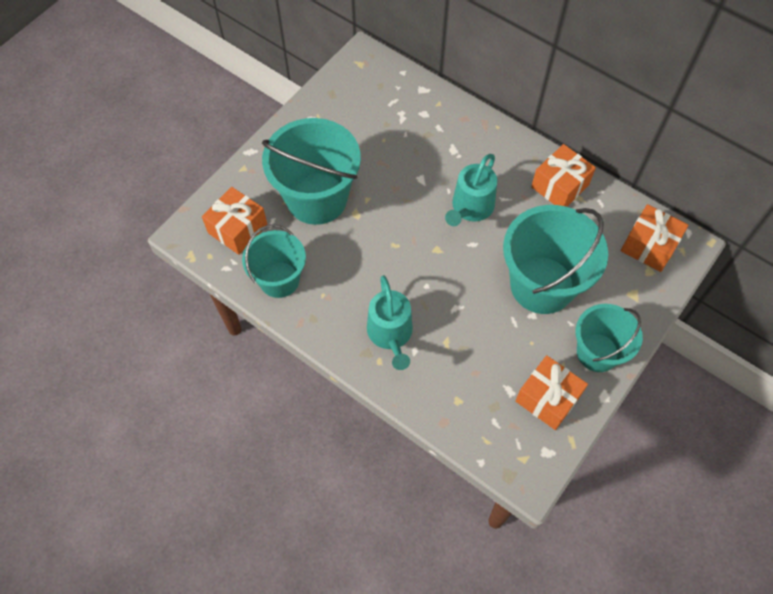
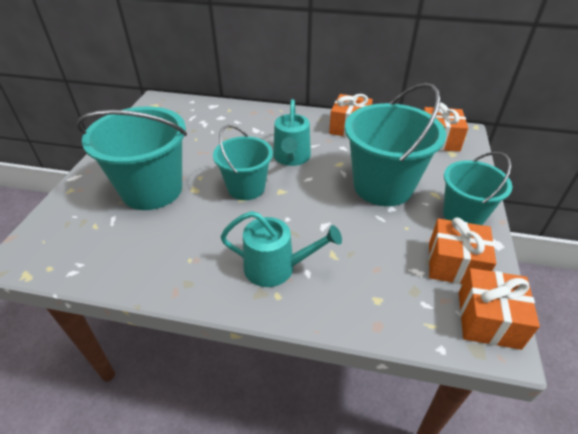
camera: 25 degrees left, 20 degrees down
(237, 229) = (76, 235): orange gift -> orange gift (488, 319)
(279, 279) = (137, 262): turquoise bucket -> turquoise bucket (246, 188)
(390, 334) = (276, 267): turquoise watering can -> turquoise watering can turned 45 degrees counterclockwise

